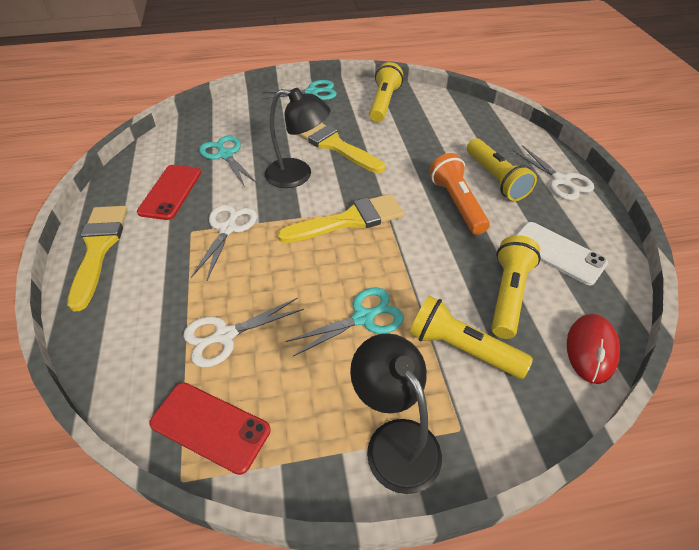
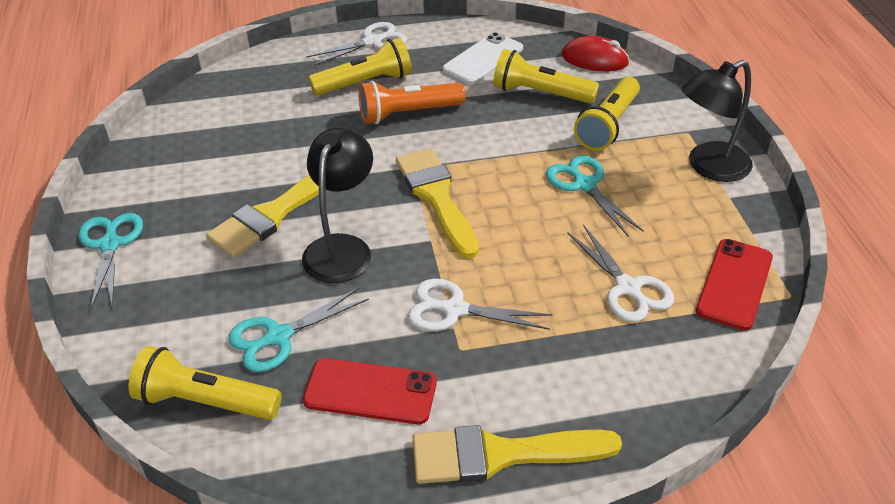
camera: 90 degrees left, 5 degrees down
(384, 103) = (171, 165): yellow flashlight -> yellow flashlight (205, 401)

